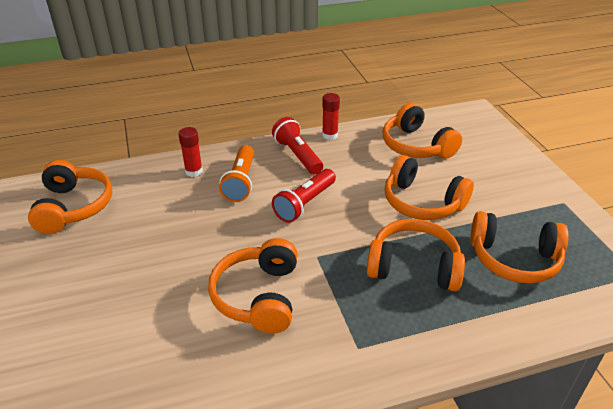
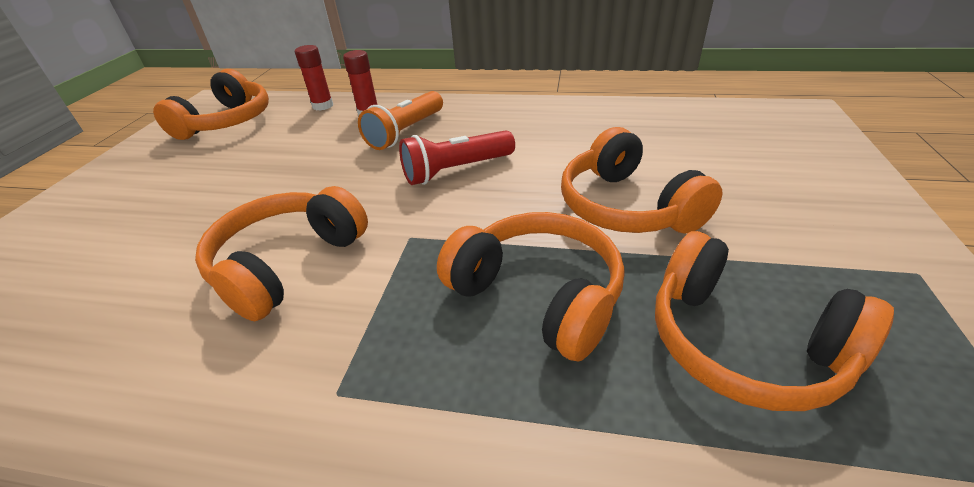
camera: 30 degrees right, 0 degrees up
(298, 155) = (498, 118): red flashlight -> none
(330, 135) = (558, 105): red glue stick -> red glue stick (323, 106)
(416, 146) = (673, 136): orange headphones -> none

